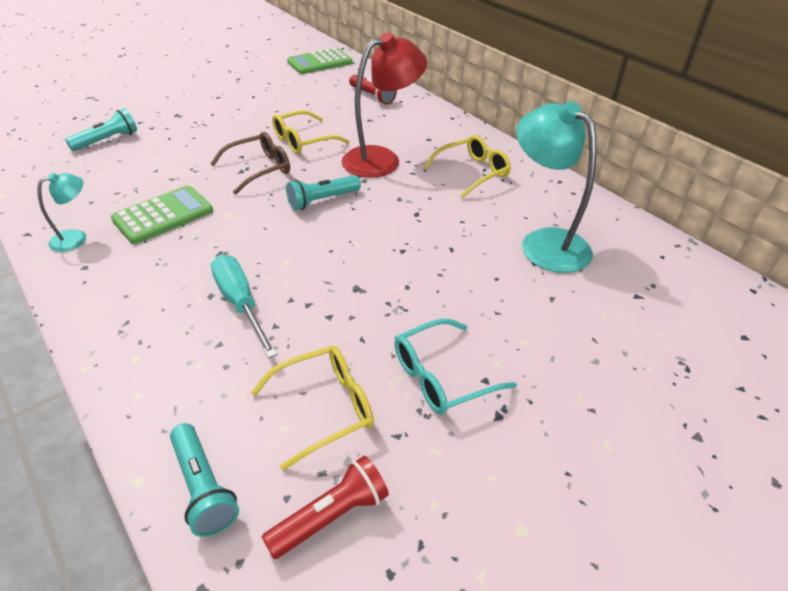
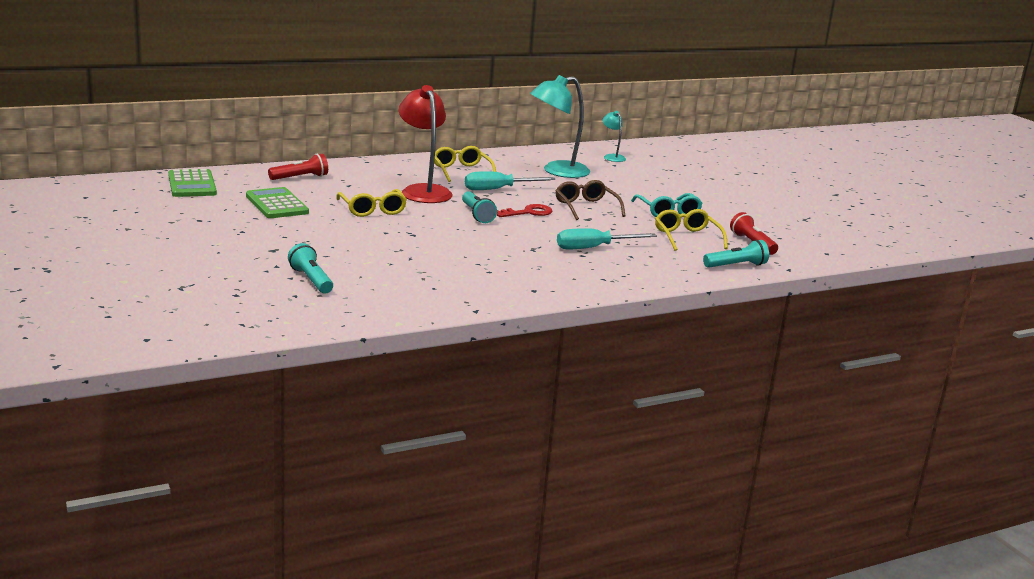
camera: 80 degrees left, 20 degrees down
(76, 238) = (491, 293): turquoise lamp -> turquoise lamp (612, 157)
(163, 215) = (472, 263): green calculator -> green calculator (277, 204)
(259, 169) = (414, 228): brown glasses -> brown glasses (586, 207)
(352, 235) = (528, 212): none -> red key
(426, 204) = (498, 189): none -> turquoise screwdriver

